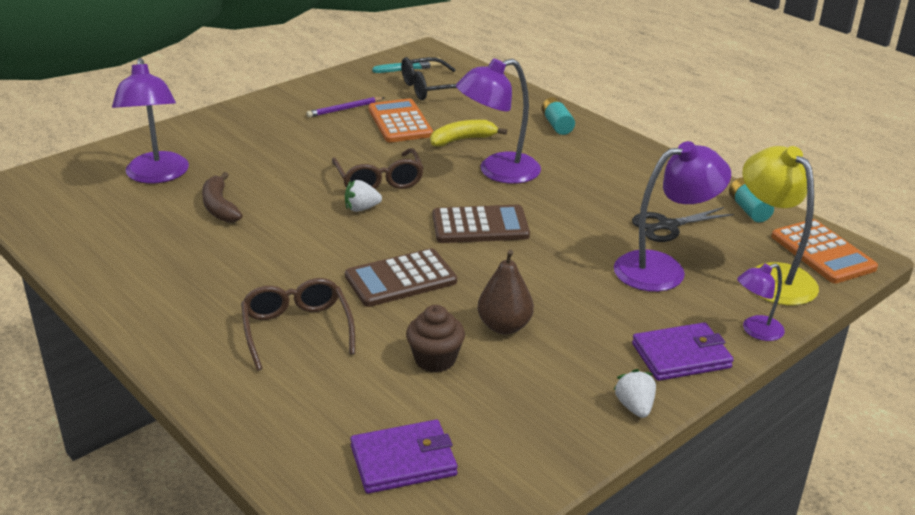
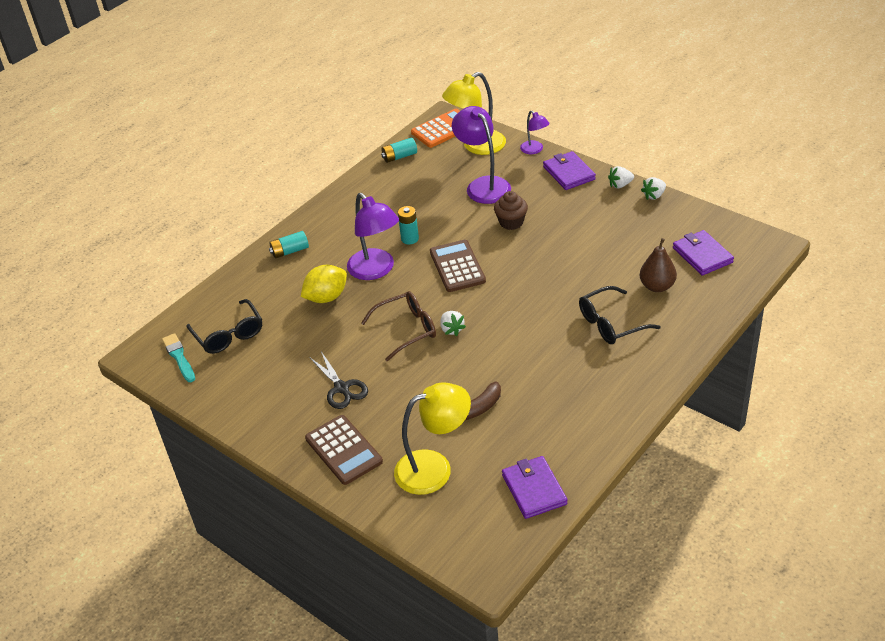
camera: 95 degrees left, 10 degrees up
(74, 227) = (534, 489): none -> purple wallet
(157, 176) = (434, 468): purple lamp -> yellow lamp
(297, 329) = (611, 324): brown glasses -> black glasses
(344, 109) = (280, 380): purple pencil -> none
(400, 122) = (300, 340): orange calculator -> none
(400, 279) = (536, 290): brown calculator -> brown calculator (343, 450)
(435, 359) = (613, 260): brown cupcake -> brown cupcake (511, 222)
(462, 140) = (326, 297): yellow banana -> yellow lemon
(504, 326) = (569, 238): brown pear -> brown pear (657, 286)
(553, 199) = (410, 239): none -> turquoise battery
(593, 441) = (654, 195): none -> white strawberry
(667, 226) = (431, 187): black scissors -> black scissors (342, 388)

